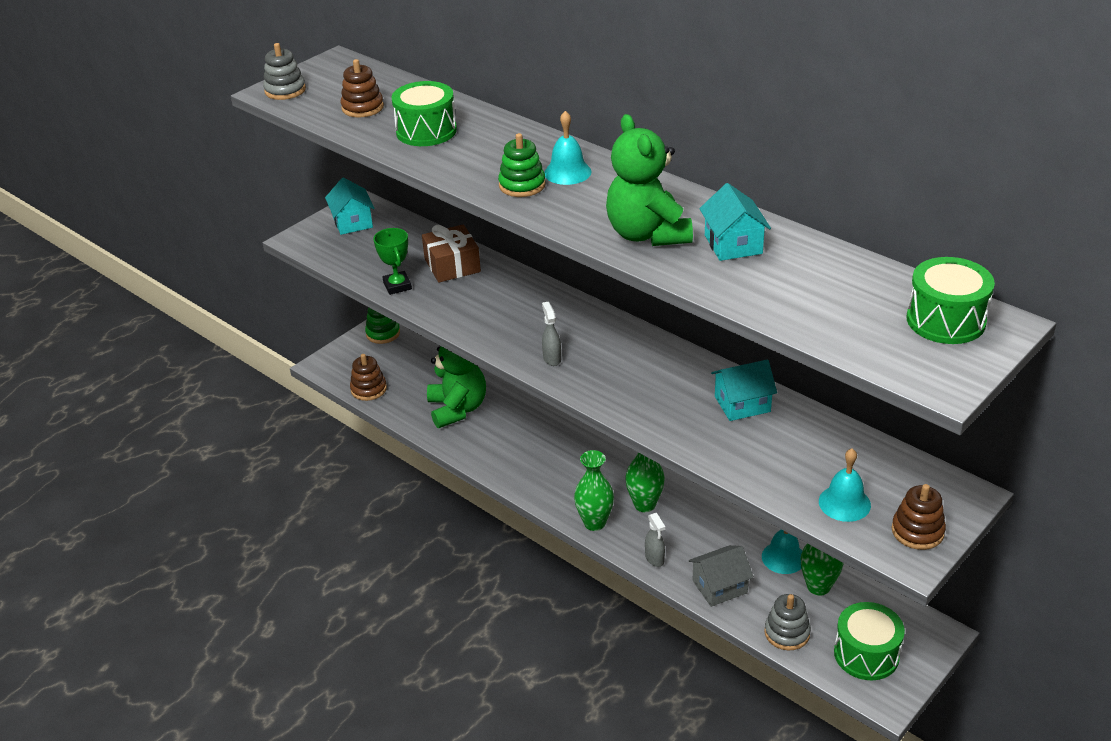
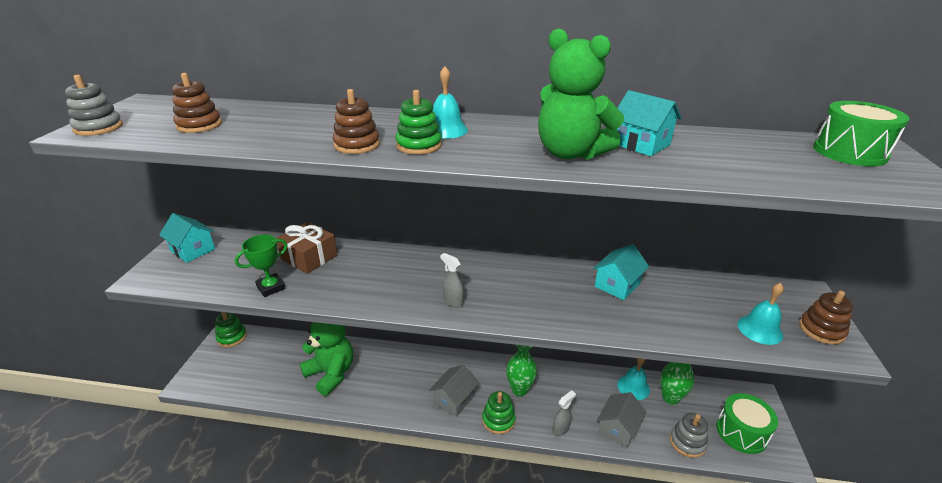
camera: 35 degrees left, 5 degrees down
(368, 389) = (244, 386): brown stacking toy -> brown stacking toy (357, 145)
(397, 286) = (271, 287): green trophy -> green trophy turned 75 degrees counterclockwise
(426, 131) = (283, 129): green drum -> none
(564, 485) = (454, 400): none -> grey house
(594, 523) = (498, 420): green vase -> green stacking toy
(654, 559) = (561, 429): grey spray bottle -> grey spray bottle turned 75 degrees counterclockwise

